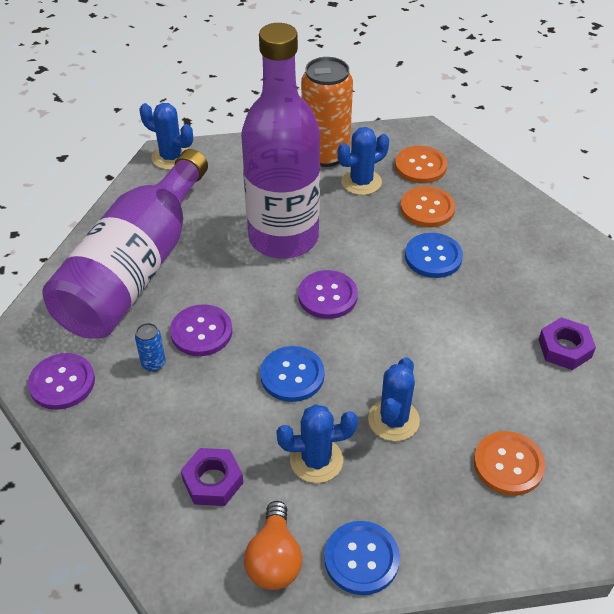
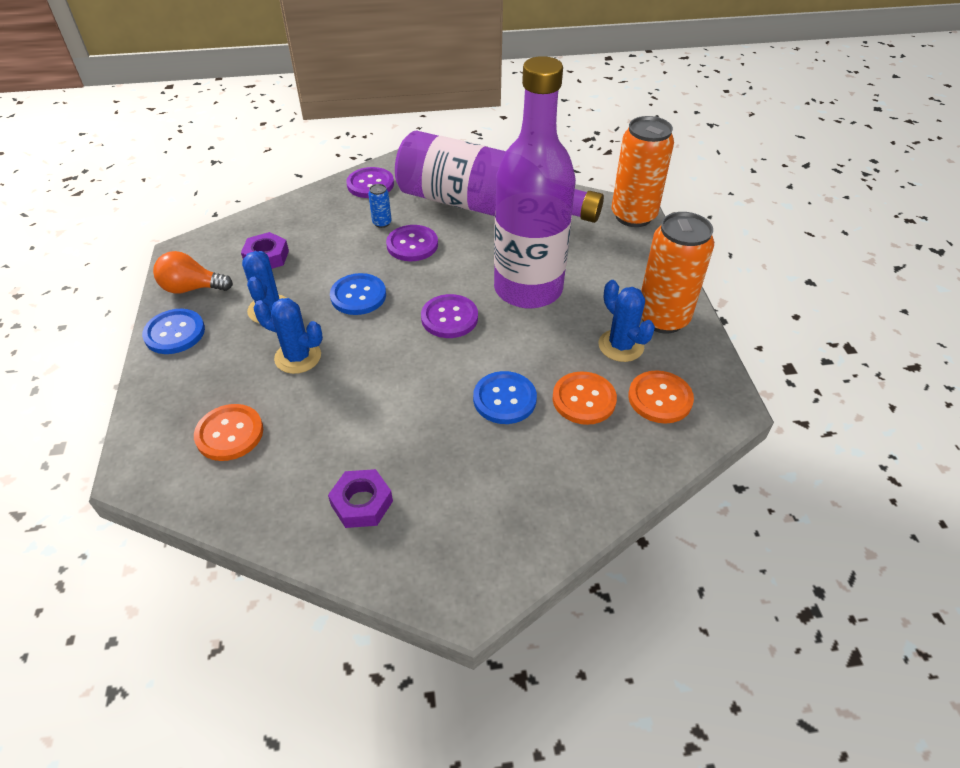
camera: 90 degrees right, 0 degrees up
(171, 157) = (633, 216): blue cactus -> orange can

